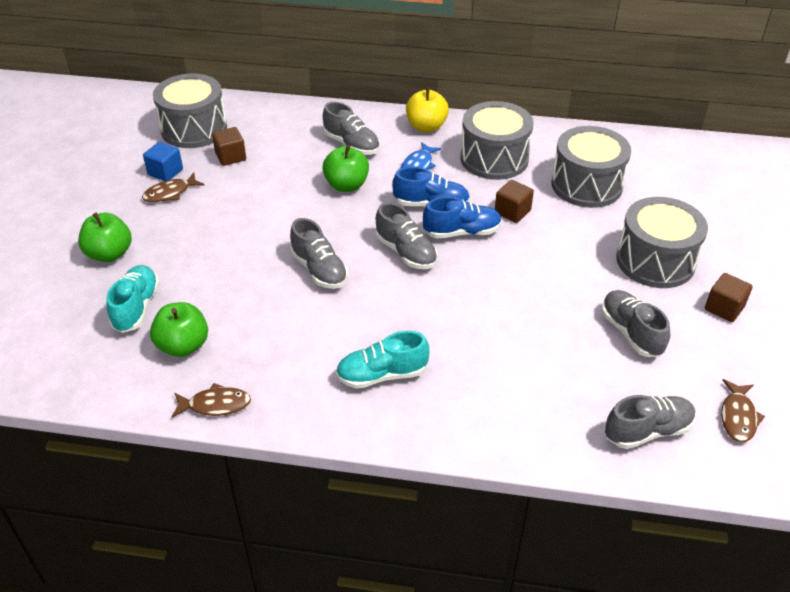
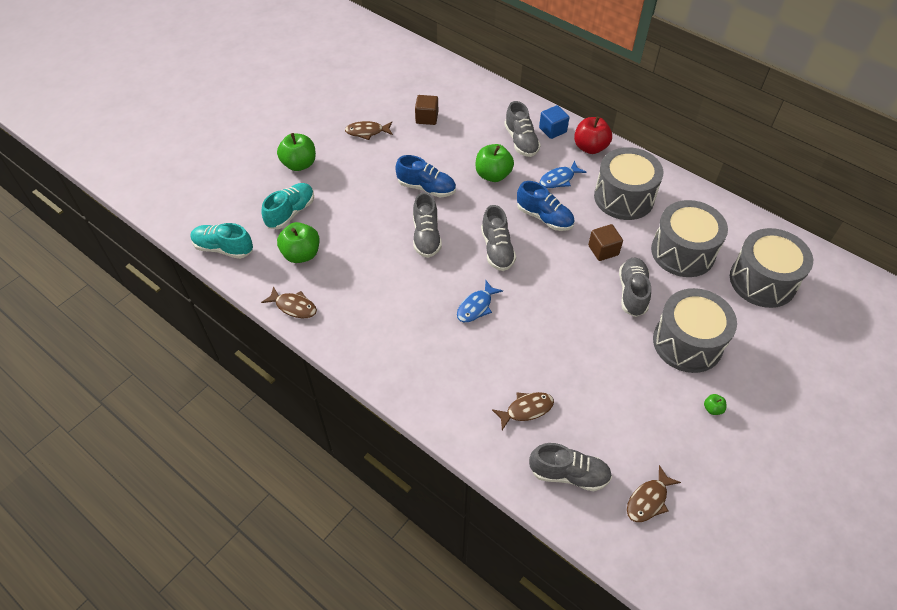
camera: 30 degrees right, 10 degrees up
(165, 172) = (374, 113): blue cube -> blue cube (552, 130)
(194, 129) = (417, 84): grey drum -> grey drum (762, 281)
(382, 375) = (412, 337): turquoise shoe -> turquoise shoe (223, 248)
(426, 127) = (590, 147): yellow apple -> red apple
(427, 315) = (476, 306): none -> blue fish
(462, 232) = (551, 251): blue shoe -> blue shoe (426, 188)
(557, 390) = (526, 409): none -> brown fish
(631, 332) = (618, 392): grey shoe -> grey shoe (632, 292)
(724, 308) = (712, 409): brown cube -> green apple

